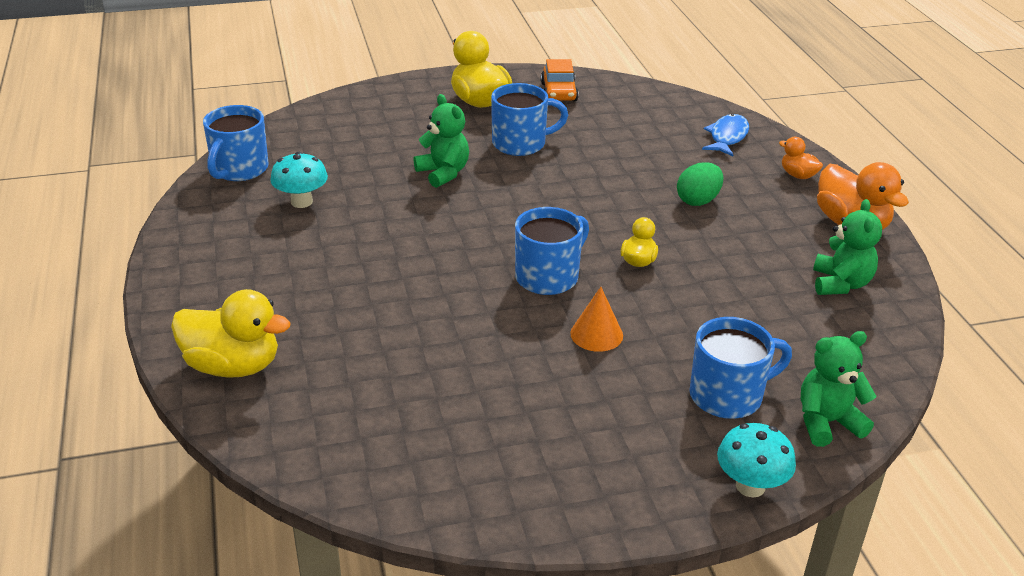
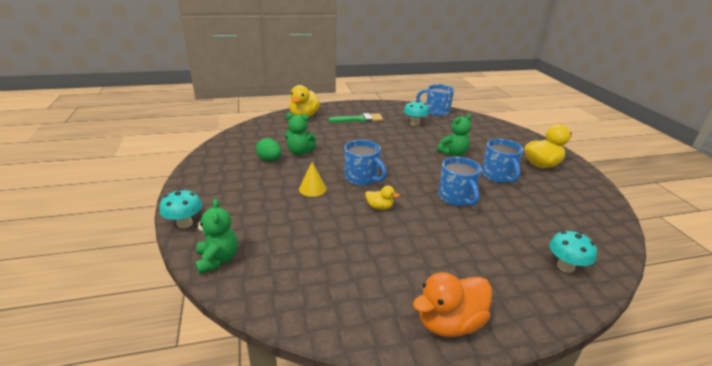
camera: 90 degrees right, 5 degrees down
(269, 276) = (359, 119): none -> green brush
(559, 92) = (578, 192): orange car -> none
(596, 334) = (312, 189): orange cone -> yellow cone
(698, 200) = (457, 238): green egg -> green egg (269, 160)
(727, 137) = (565, 267): blue fish -> turquoise mushroom
(728, 396) = (253, 225): blue mug -> blue mug (456, 197)
(798, 175) = (521, 301): orange duck -> none
(840, 284) = (360, 296): green teddy bear -> green teddy bear (299, 152)

